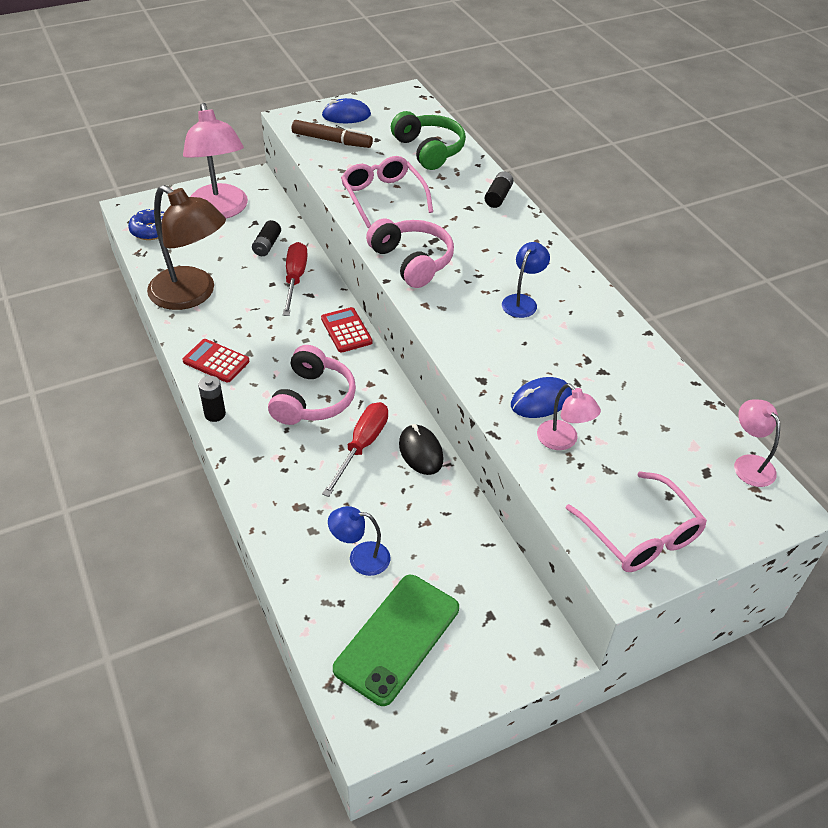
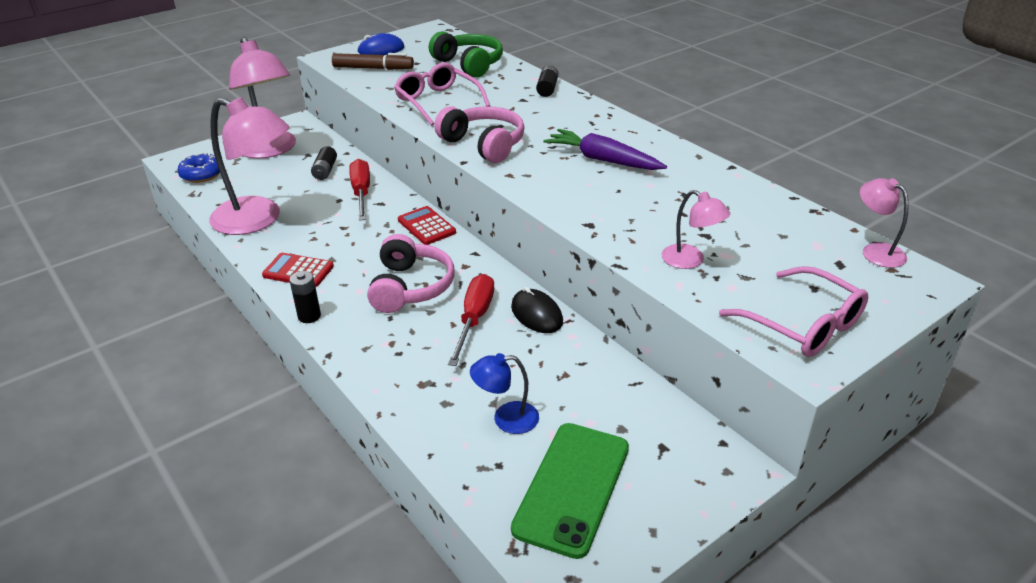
camera: 10 degrees left, 10 degrees down
(192, 295) = (258, 220): brown lamp -> pink lamp
(522, 301) = (603, 160): blue lamp -> purple carrot
(541, 400) = (654, 232): blue mouse -> none

